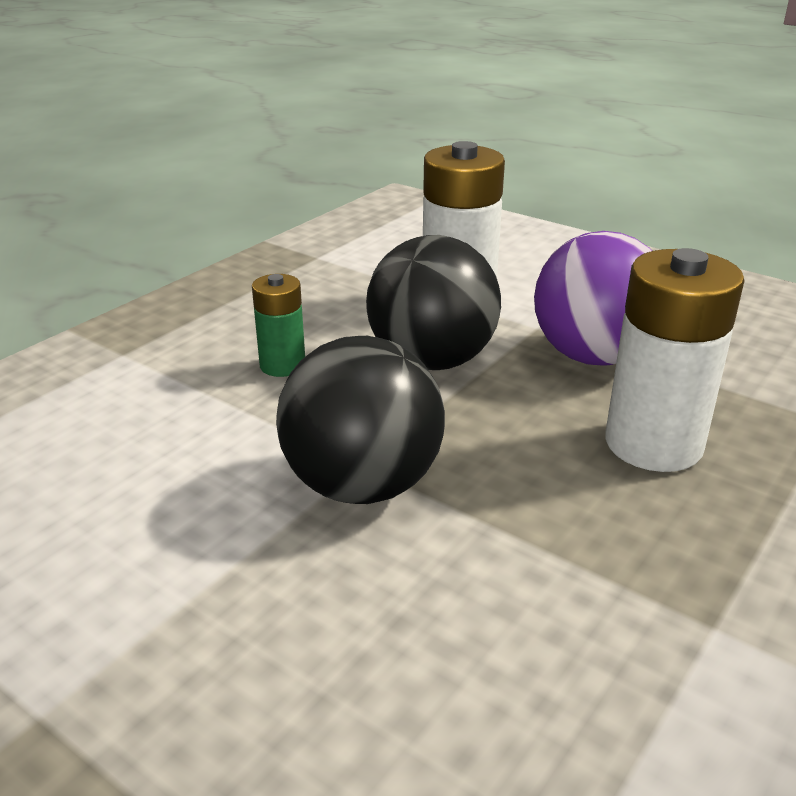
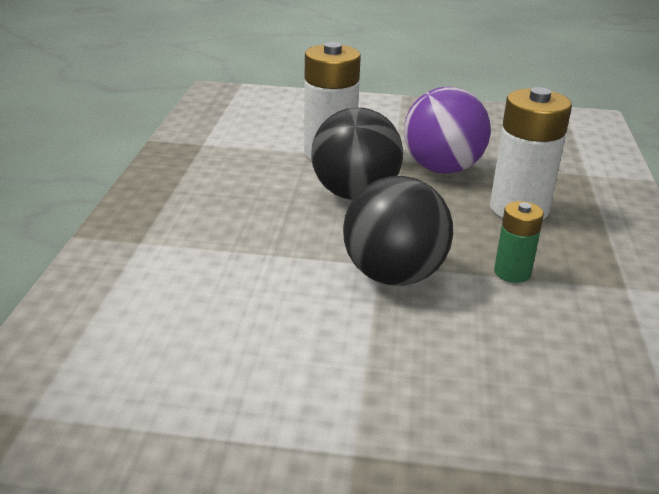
camera: 30 degrees left, 0 degrees up
(282, 365) = (264, 220): green battery -> green battery (512, 272)

